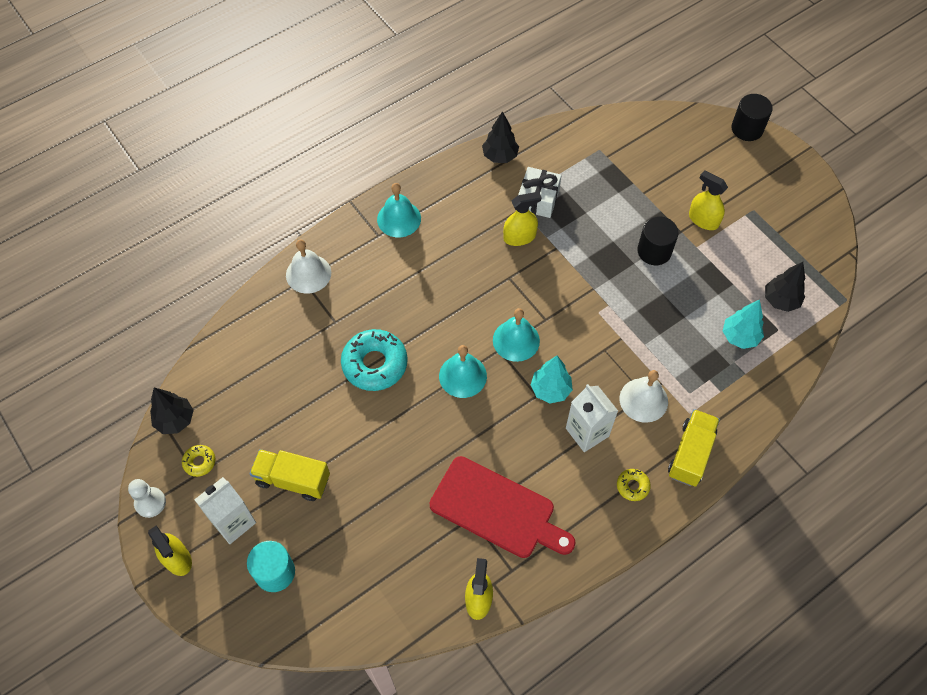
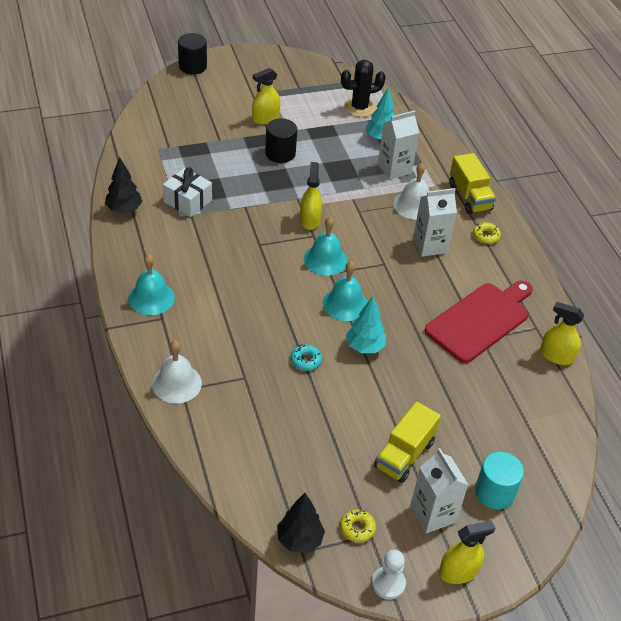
camera: 75 degrees left, 15 degrees down
(375, 364) = (306, 360): turquoise donut -> turquoise donut, size x0.48
(519, 237) = (221, 224): yellow spray bottle -> yellow spray bottle (310, 220)
(550, 390) = (382, 254): turquoise tree -> turquoise tree (364, 347)
(690, 454) = (469, 197): yellow truck -> yellow truck turned 150 degrees counterclockwise
(694, 365) = (394, 169): none -> white carton
(780, 300) = (359, 108): black tree -> black cactus

